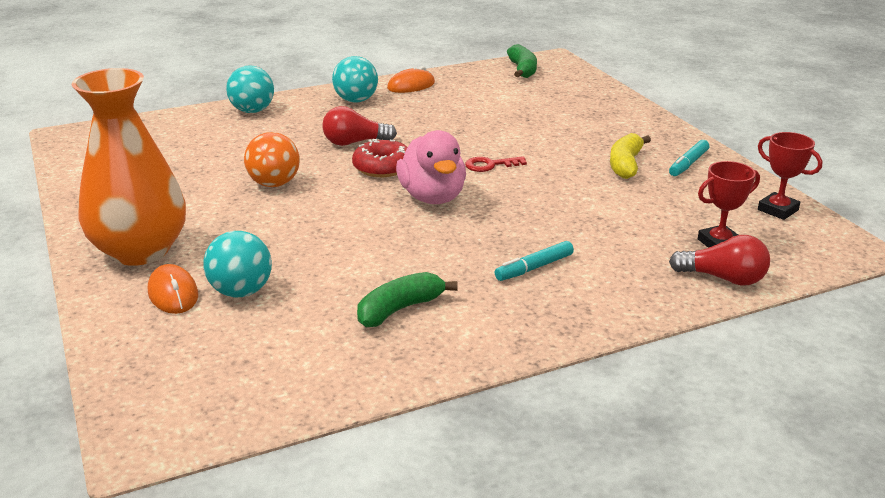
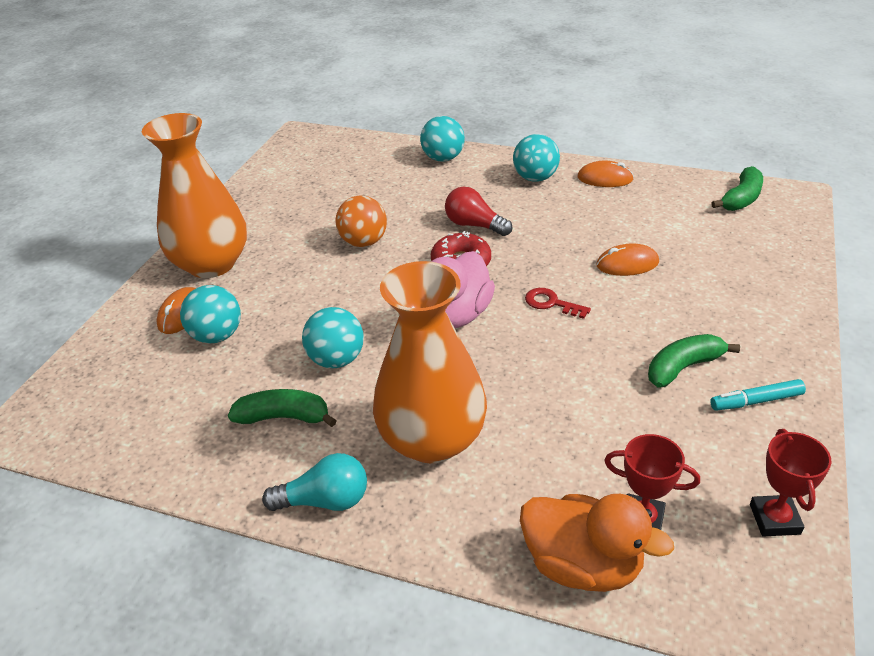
camera: 45 degrees right, 10 degrees up
(382, 259) = (337, 360): none -> turquoise ball
(506, 127) = (627, 264): none -> orange mouse
(517, 335) = (325, 500): none -> turquoise light bulb
(534, 268) = (432, 439): turquoise marker -> orange vase
(625, 165) = (683, 367): yellow banana -> green banana
(723, 278) = (582, 565): red light bulb -> orange duck

